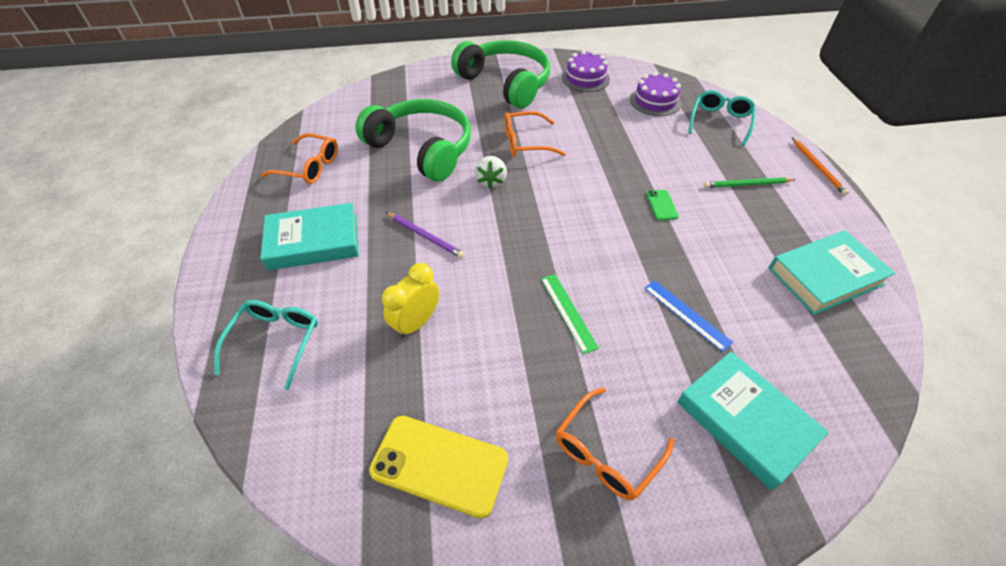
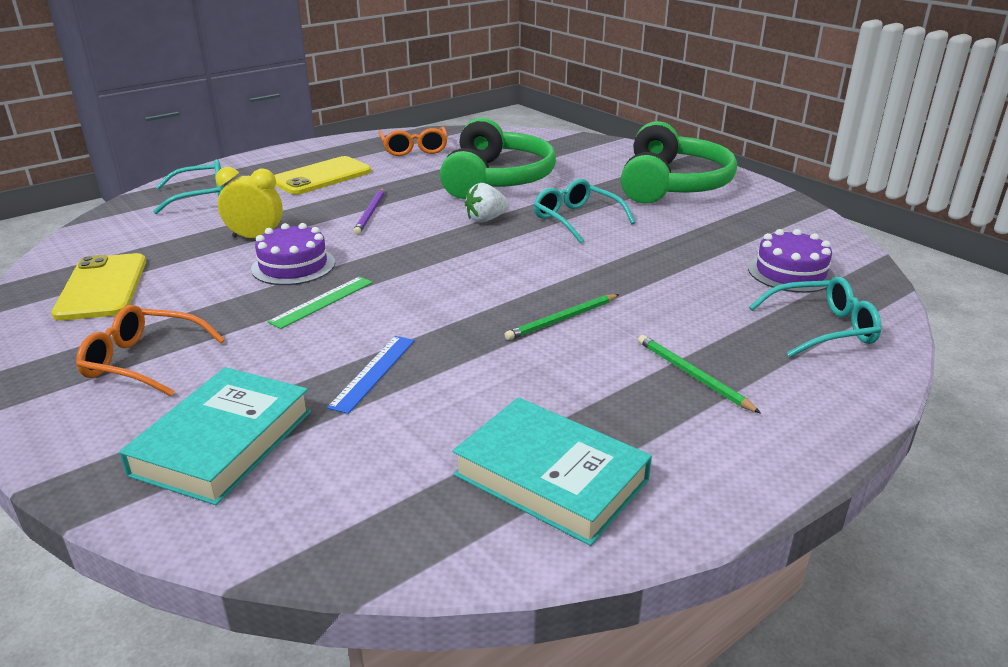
camera: 60 degrees right, 20 degrees down
(313, 241) = (321, 177): turquoise book -> yellow phone
(525, 142) = (576, 219): orange glasses -> turquoise glasses
(585, 78) = (762, 220): purple cake -> purple cake (293, 266)
(661, 205) = (562, 319): green phone -> green pencil
(817, 167) = (836, 437): orange pencil -> none

